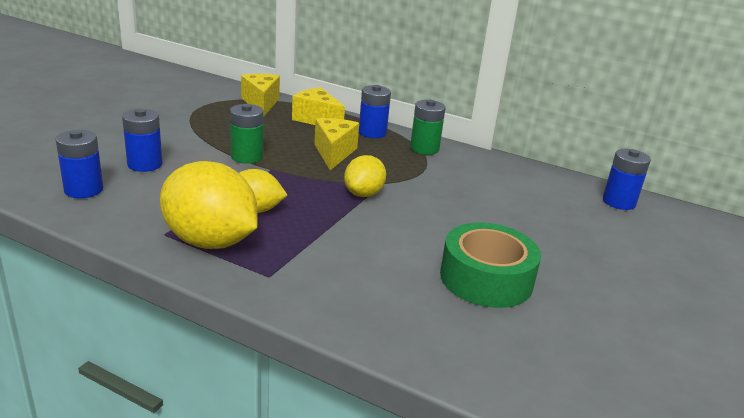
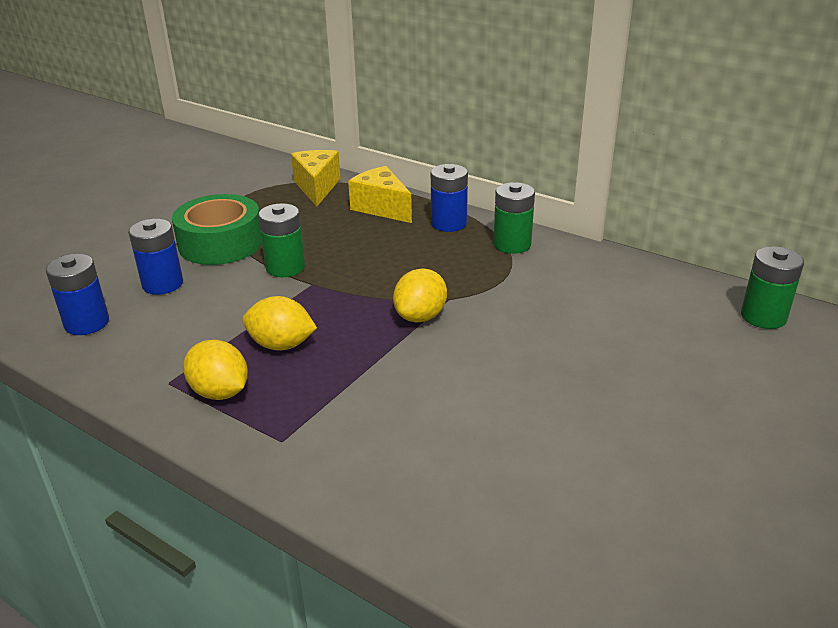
camera: 10 degrees right, 5 degrees up
(210, 241) = (220, 392): yellow lemon -> yellow lemon, size x0.57
(334, 153) = (394, 256): yellow cheese -> none
(486, 278) = (556, 441): green tape -> green tape (221, 243)
(618, 202) = (763, 317): blue battery -> green battery

